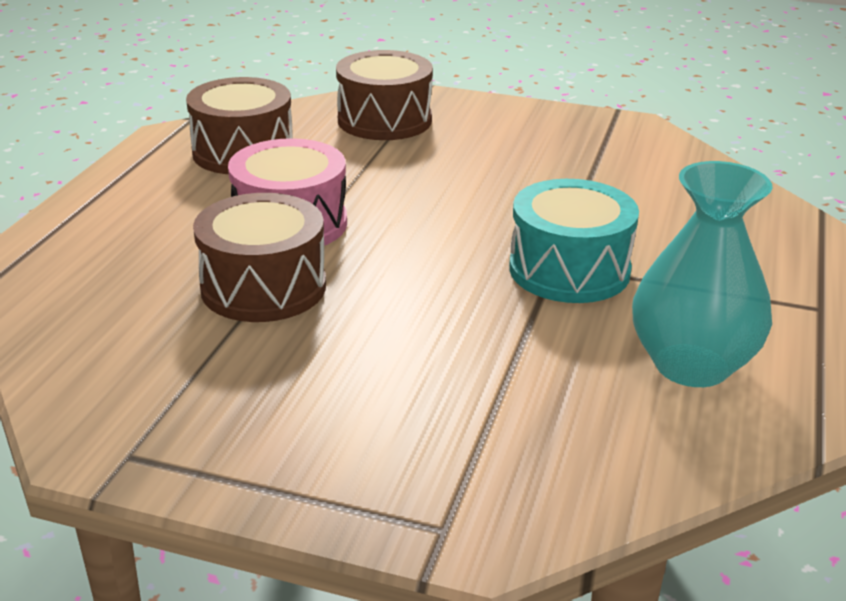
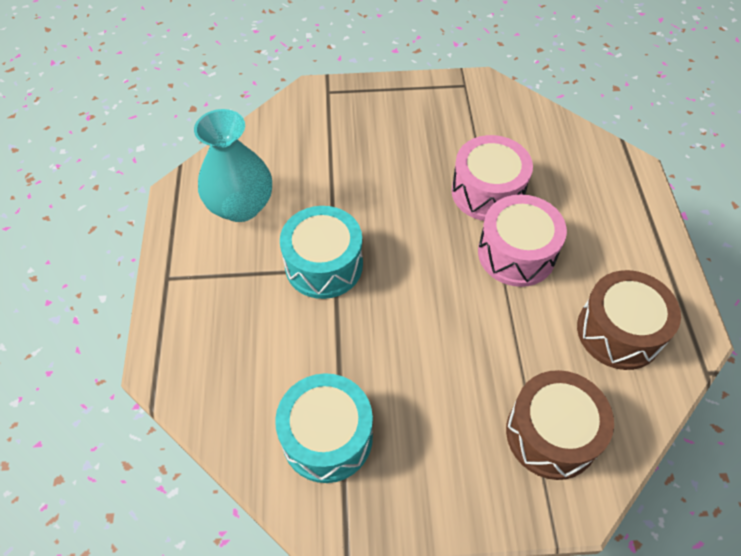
camera: 160 degrees right, 25 degrees up
(263, 287) = (487, 192): brown drum -> pink drum
(615, 158) = (327, 437): none -> turquoise drum

